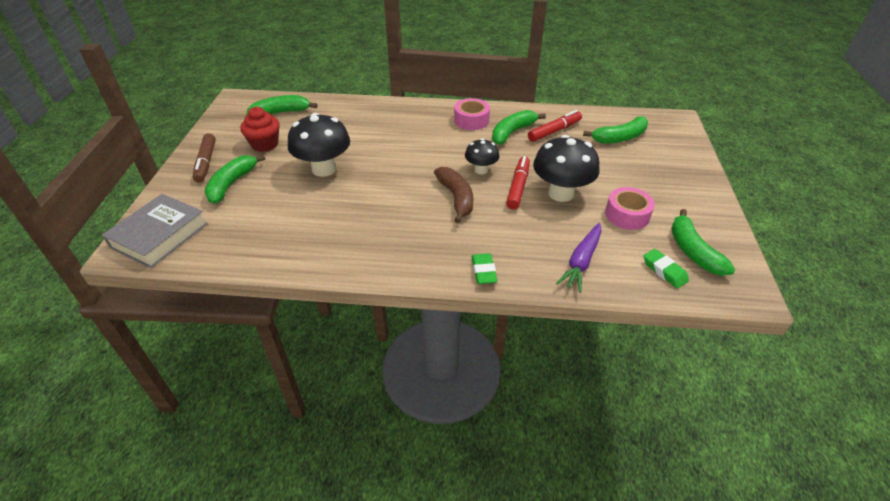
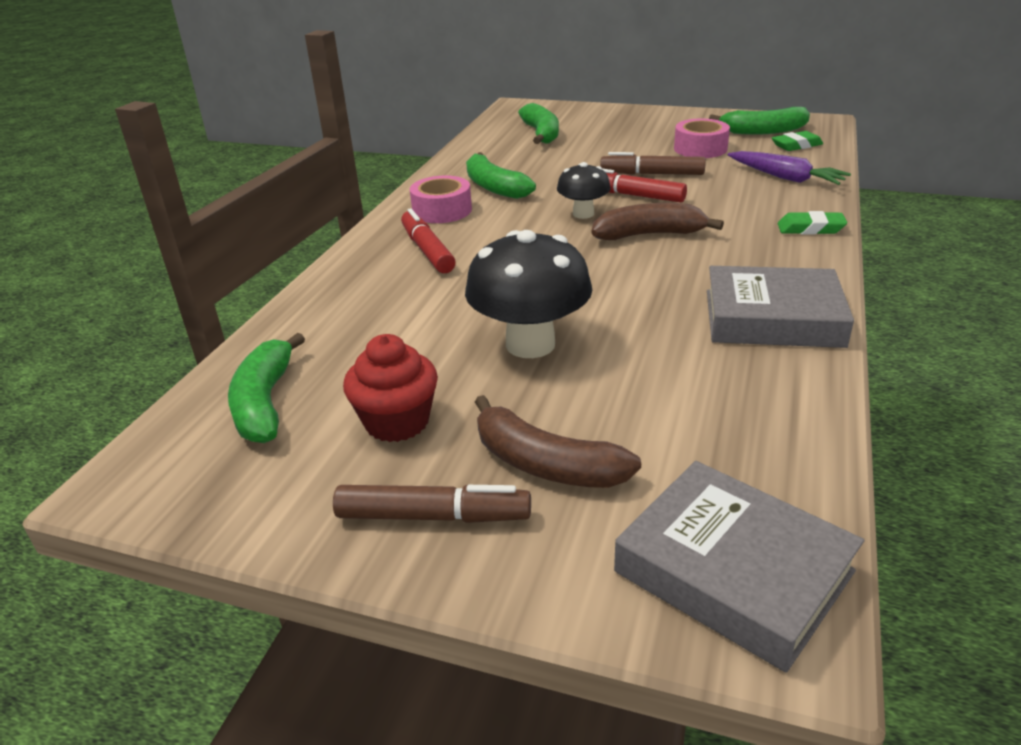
camera: 75 degrees left, 10 degrees down
(231, 184) = (546, 464): green banana -> brown banana
(353, 250) = (772, 318): none -> grey book
(554, 131) = (506, 163): red marker -> red marker (427, 250)
(561, 193) = (652, 174): black mushroom -> brown marker

